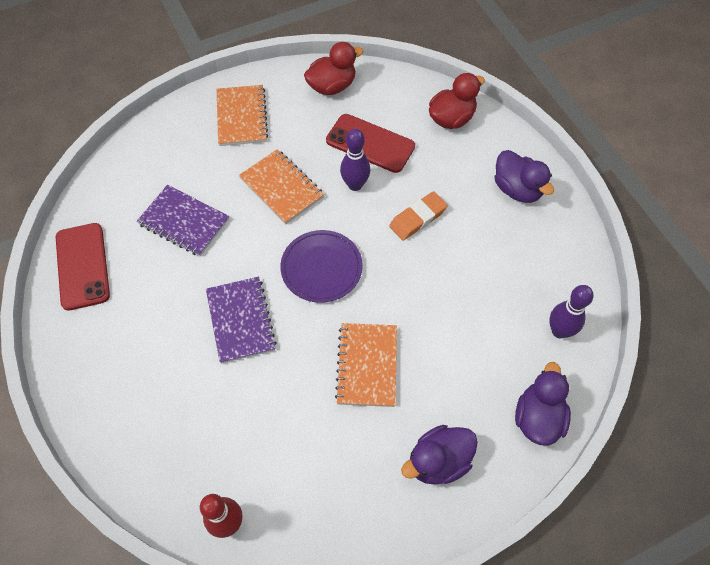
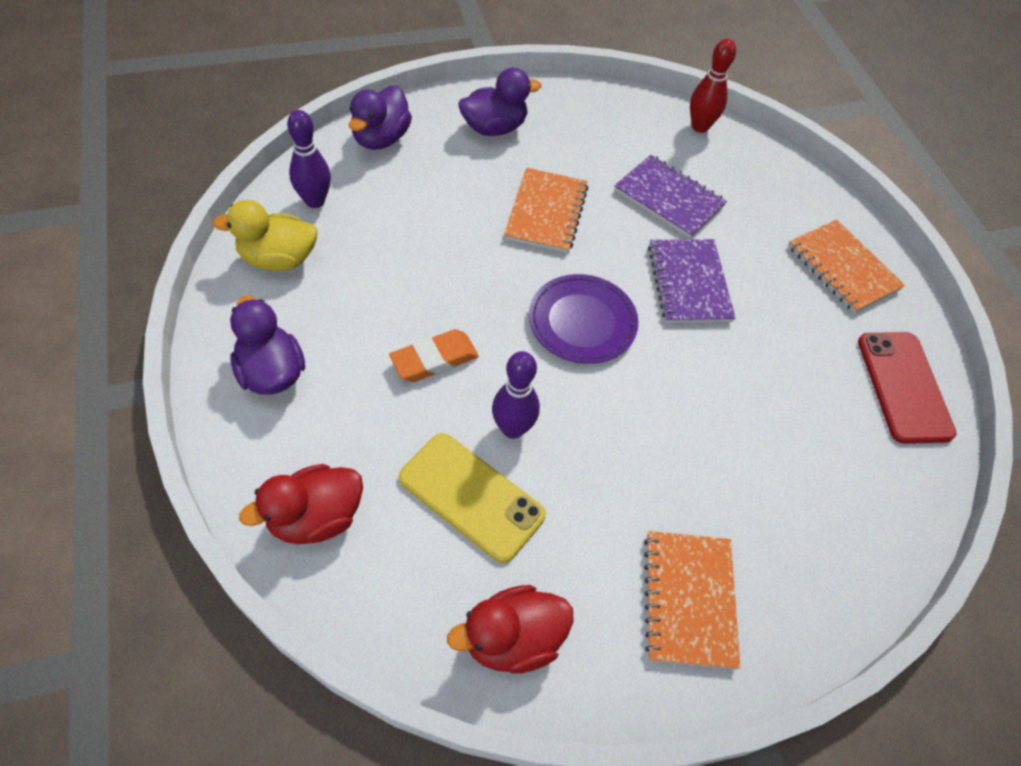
camera: 175 degrees left, 5 degrees down
(184, 222) = (773, 422): purple notebook -> purple notebook (669, 198)
(281, 188) = (626, 446): orange notebook -> orange notebook (842, 268)
(370, 144) = (471, 496): red phone -> yellow phone
(558, 271) = (278, 259): none -> yellow duck

